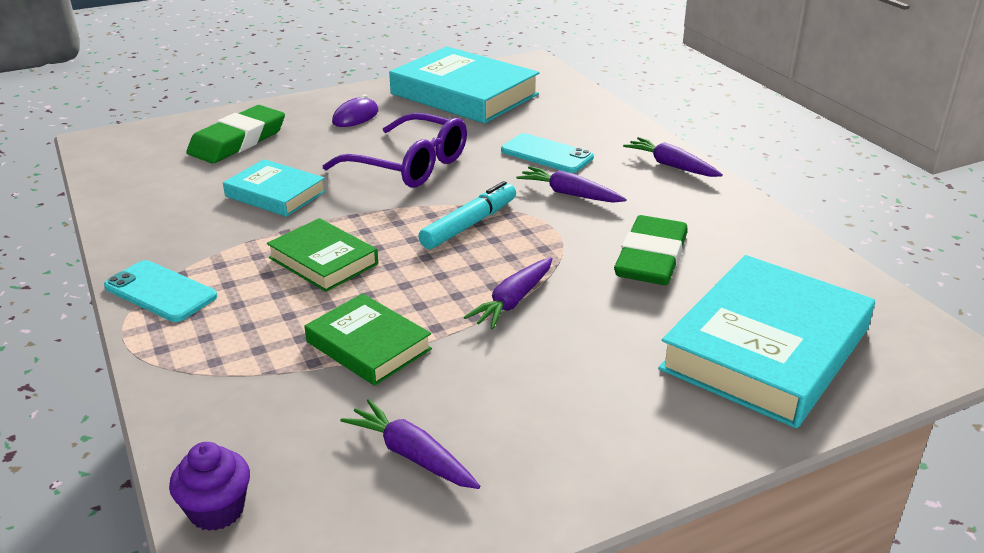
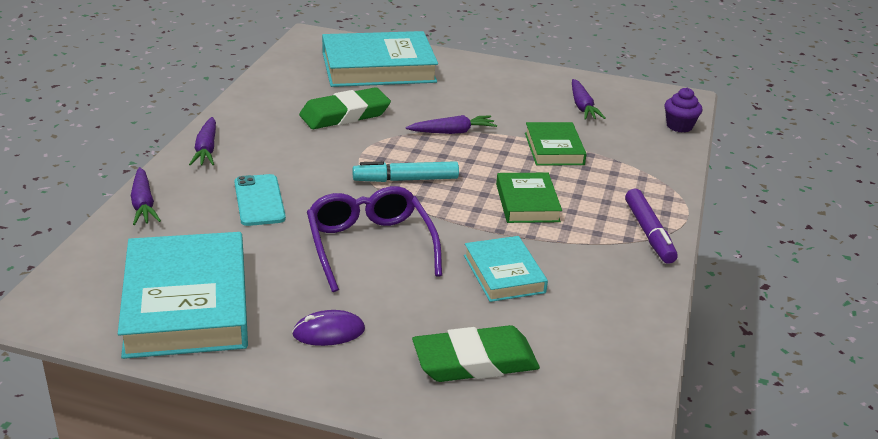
camera: 140 degrees left, 0 degrees up
(160, 292) = (649, 233): turquoise phone -> purple marker
(569, 194) = (309, 166): purple carrot -> purple carrot (143, 204)

